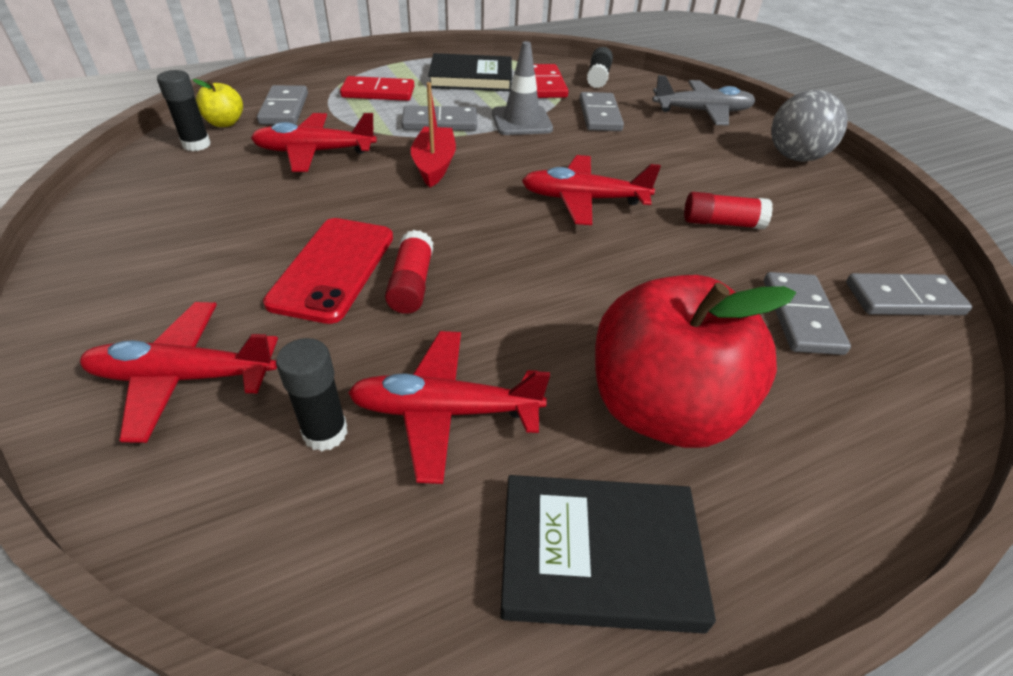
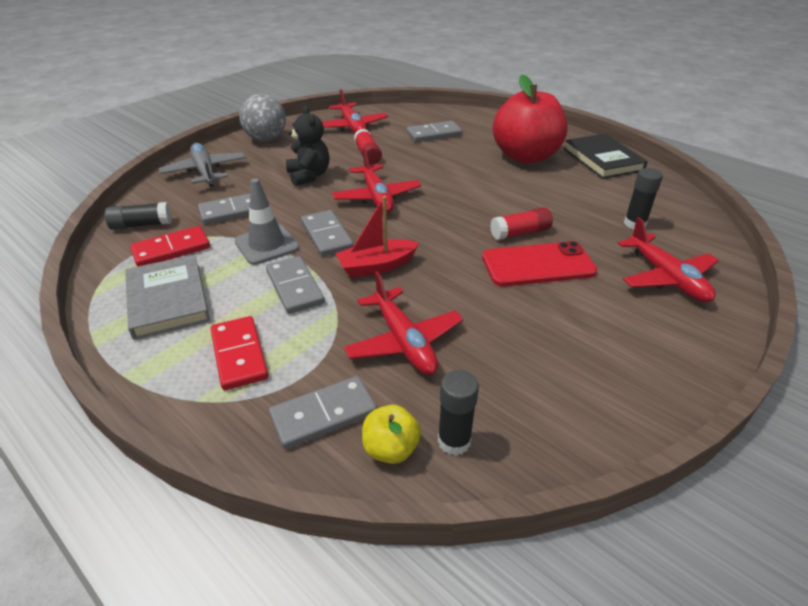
camera: 110 degrees left, 5 degrees down
(445, 411) = (587, 200): red plane -> red plane (352, 127)
(471, 78) = (168, 300): black book -> grey book
(666, 166) = (309, 176): none -> black teddy bear
(903, 299) = (398, 116): grey domino -> grey domino (327, 236)

